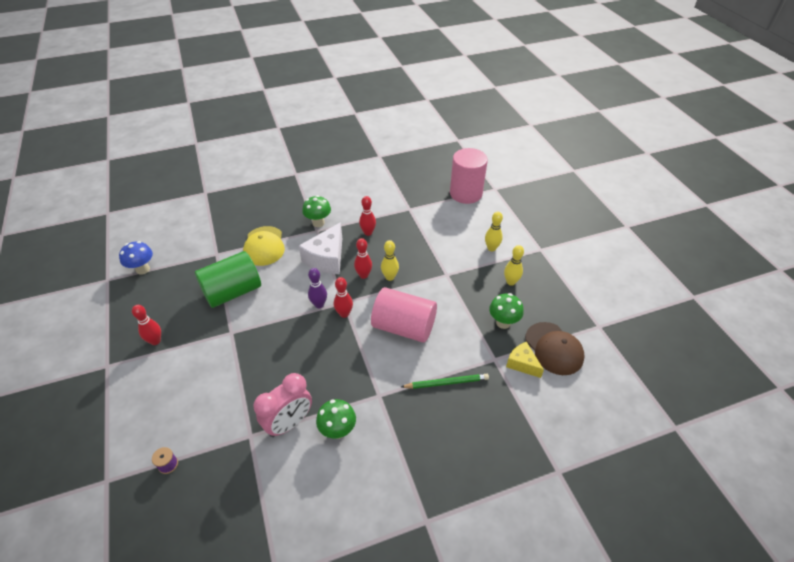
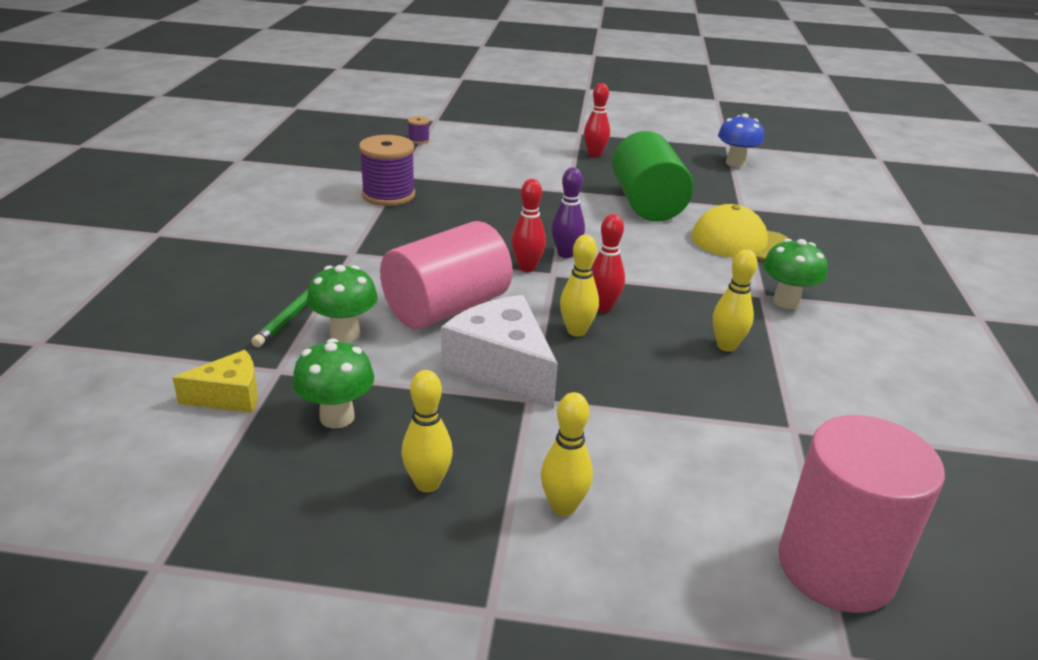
camera: 115 degrees right, 15 degrees down
(289, 423) = (388, 195): pink clock -> purple spool
(327, 258) = (673, 285): white cheese -> white cheese (502, 369)
(338, 430) = (339, 217): green mushroom -> green mushroom (345, 333)
(368, 233) = (726, 346): red bowling pin -> yellow bowling pin
(554, 348) = (204, 454): brown cap -> none

